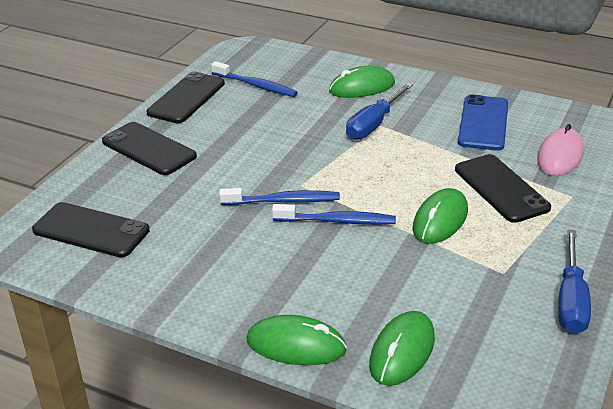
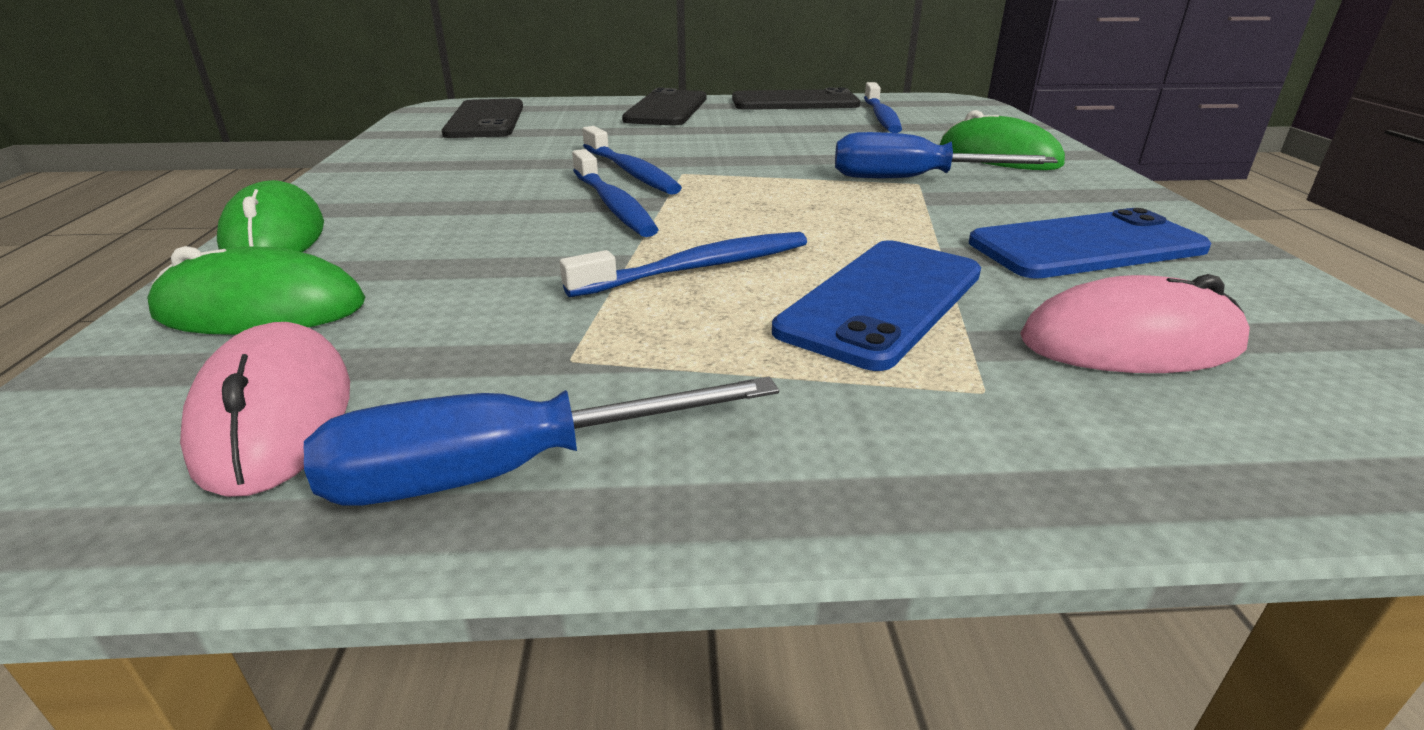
camera: 60 degrees right, 5 degrees down
(440, 220) = (698, 268): green mouse -> blue toothbrush
(501, 188) = (882, 301): black phone -> blue phone
(509, 349) = (275, 415): none -> pink mouse

